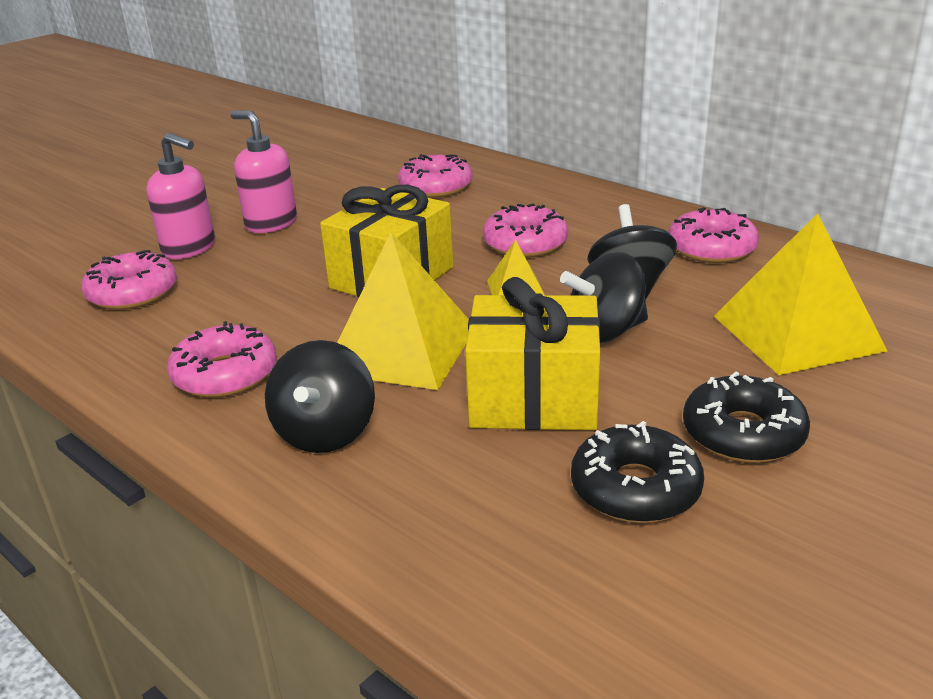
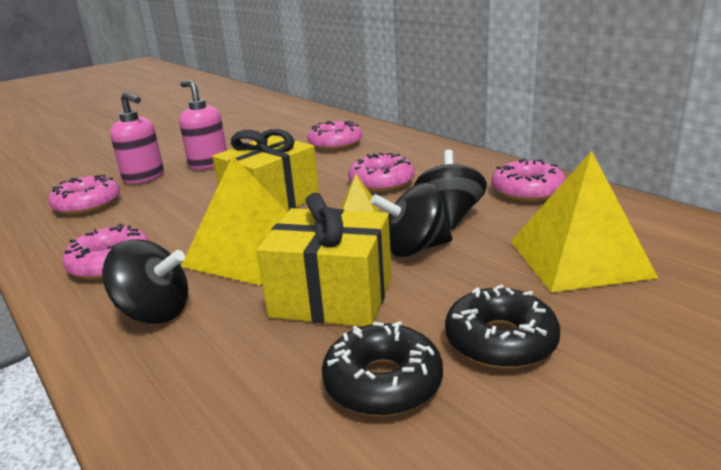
camera: 10 degrees right, 5 degrees down
(325, 433) = (154, 313): black spinning top -> black spinning top turned 90 degrees counterclockwise

